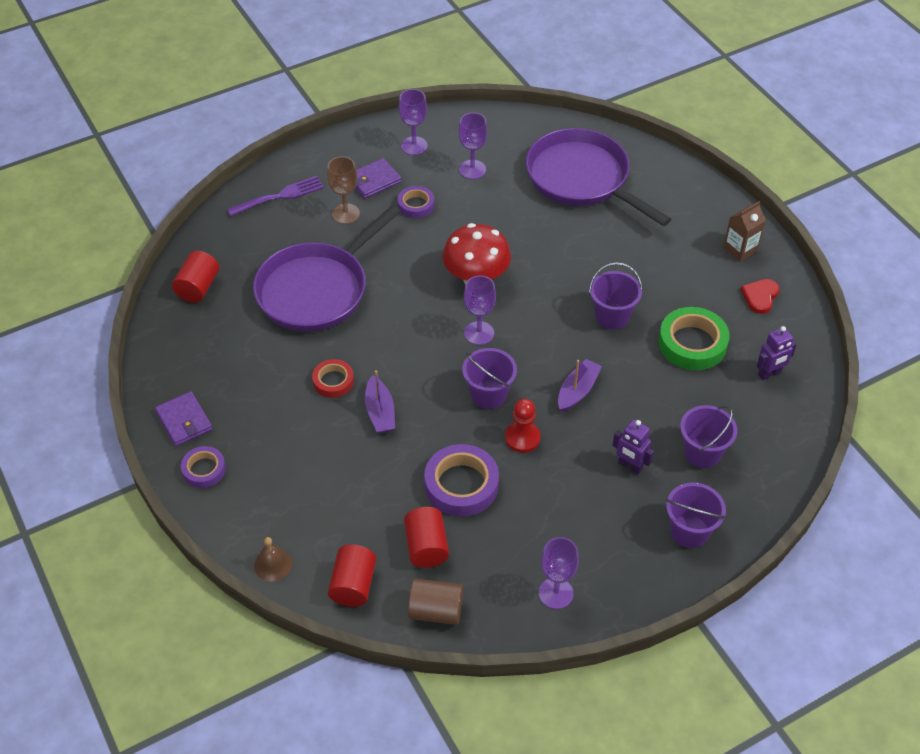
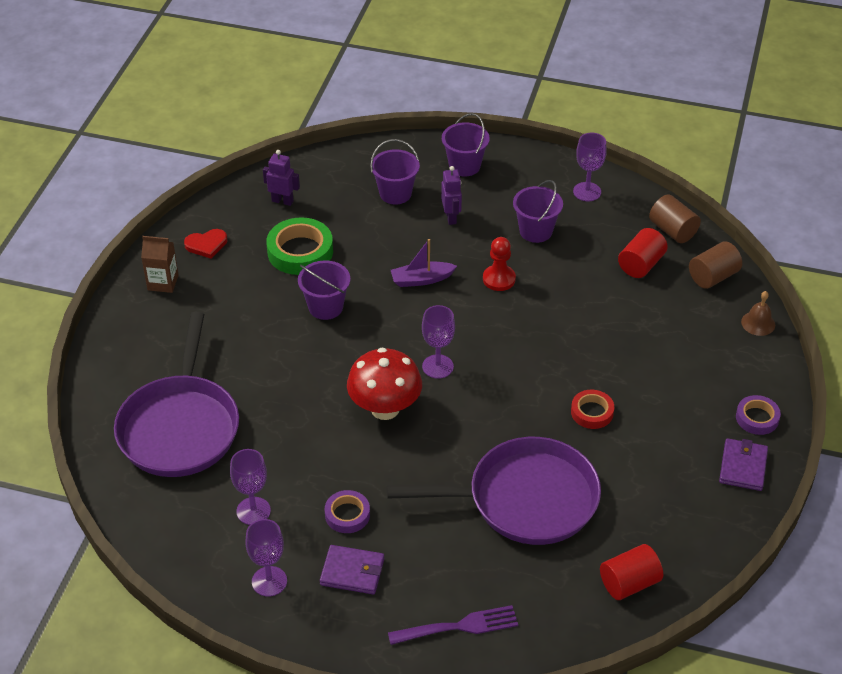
camera: 135 degrees left, 5 degrees down
(279, 196) = (458, 627): purple fork -> purple fork turned 150 degrees clockwise
(345, 214) = (418, 556): brown goblet -> none
(353, 585) = (713, 277): red cylinder -> brown cylinder
(380, 412) = (580, 365): purple boat -> none
(461, 485) = (575, 281): purple tape -> none
(488, 394) = (486, 321): purple bucket -> purple bucket (535, 231)

